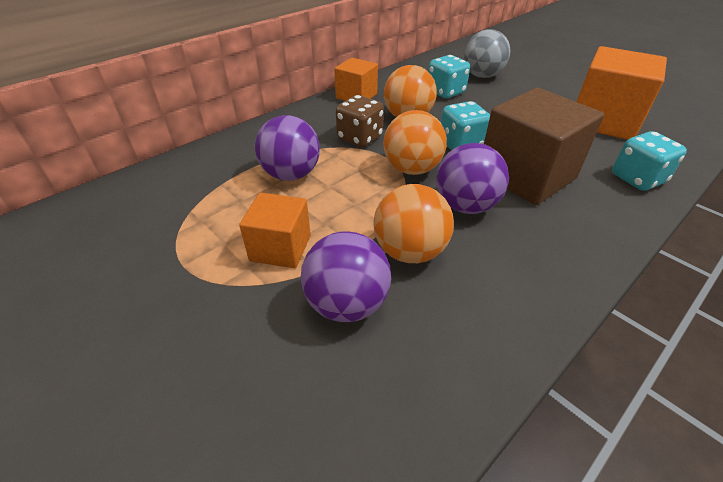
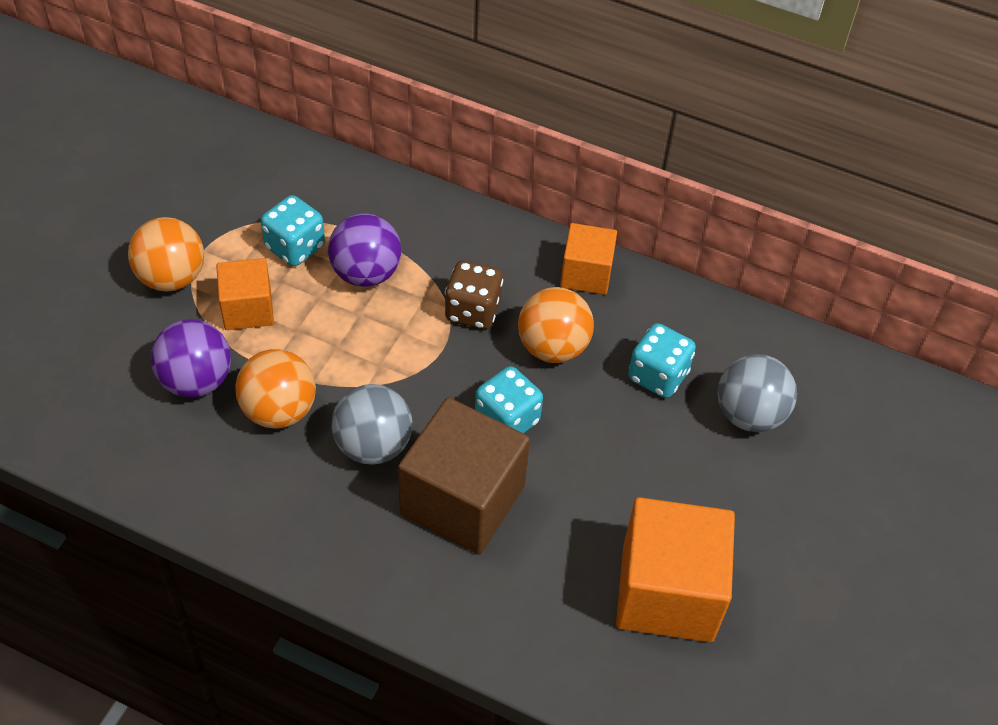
camera: 65 degrees right, 10 degrees up
(412, 169) = (425, 380): orange ball -> orange ball (172, 278)
(465, 206) = (373, 445): purple ball -> grey ball
(637, 179) = (509, 627): turquoise dice -> turquoise dice (295, 247)

